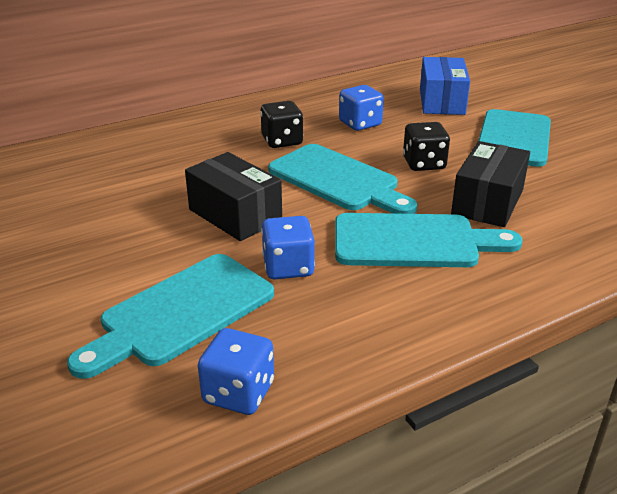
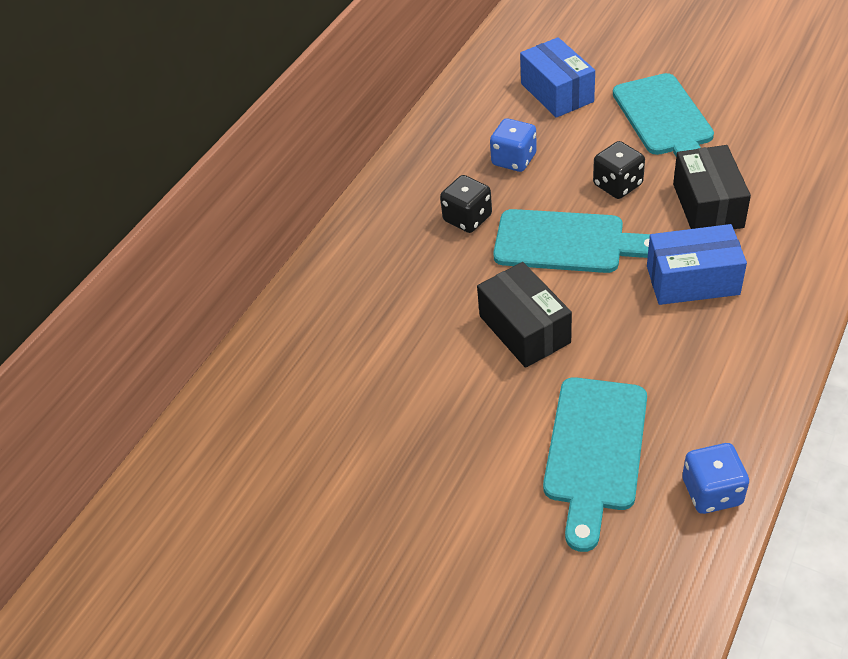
camera: 25 degrees left, 15 degrees up
(235, 215) = (524, 329): black box -> black box turned 45 degrees clockwise
(288, 267) = (626, 360): blue dice -> none
(413, 241) = (692, 280): turquoise cutting board -> blue box

